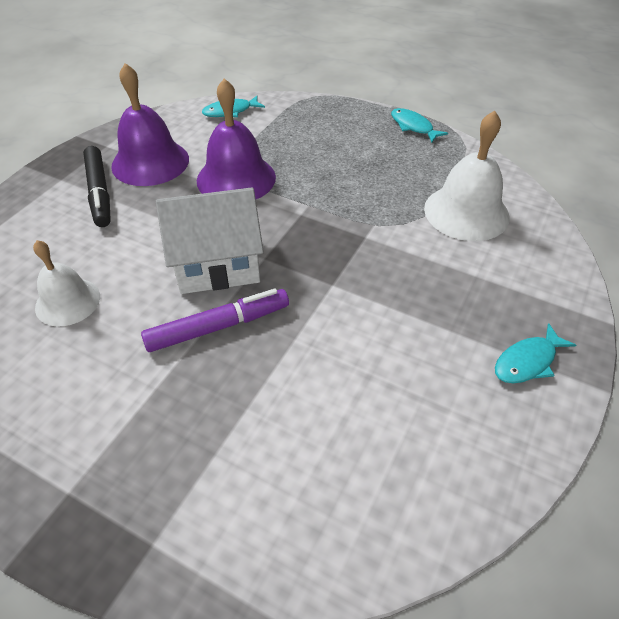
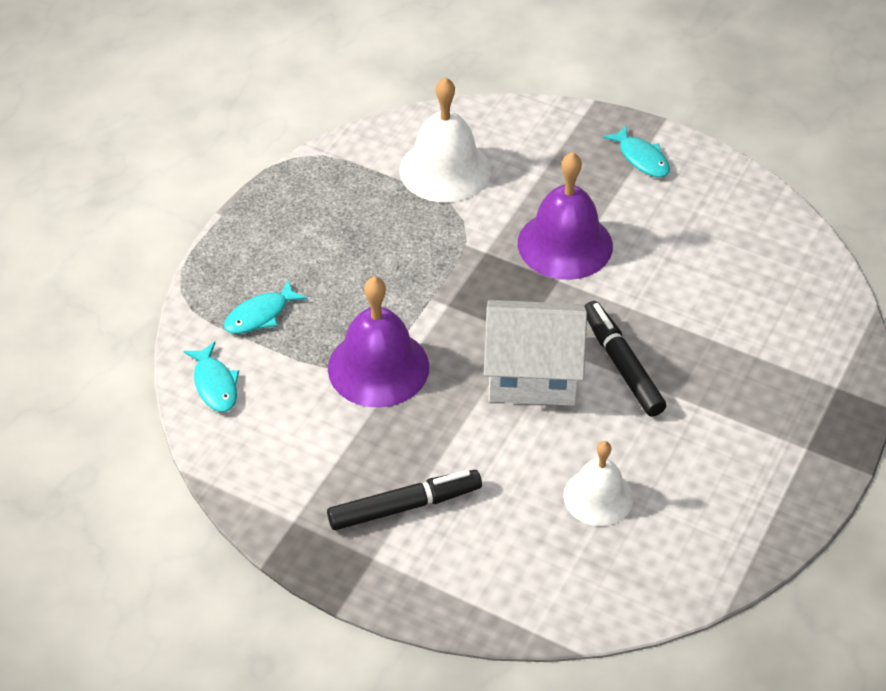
camera: 90 degrees left, 0 degrees up
(150, 162) = (338, 462): purple bell -> purple bell (565, 244)
(217, 263) = (532, 373): white house -> white house turned 75 degrees counterclockwise
(218, 327) = (622, 365): purple marker -> black marker
(413, 126) = (273, 196): turquoise fish -> turquoise fish (260, 315)

